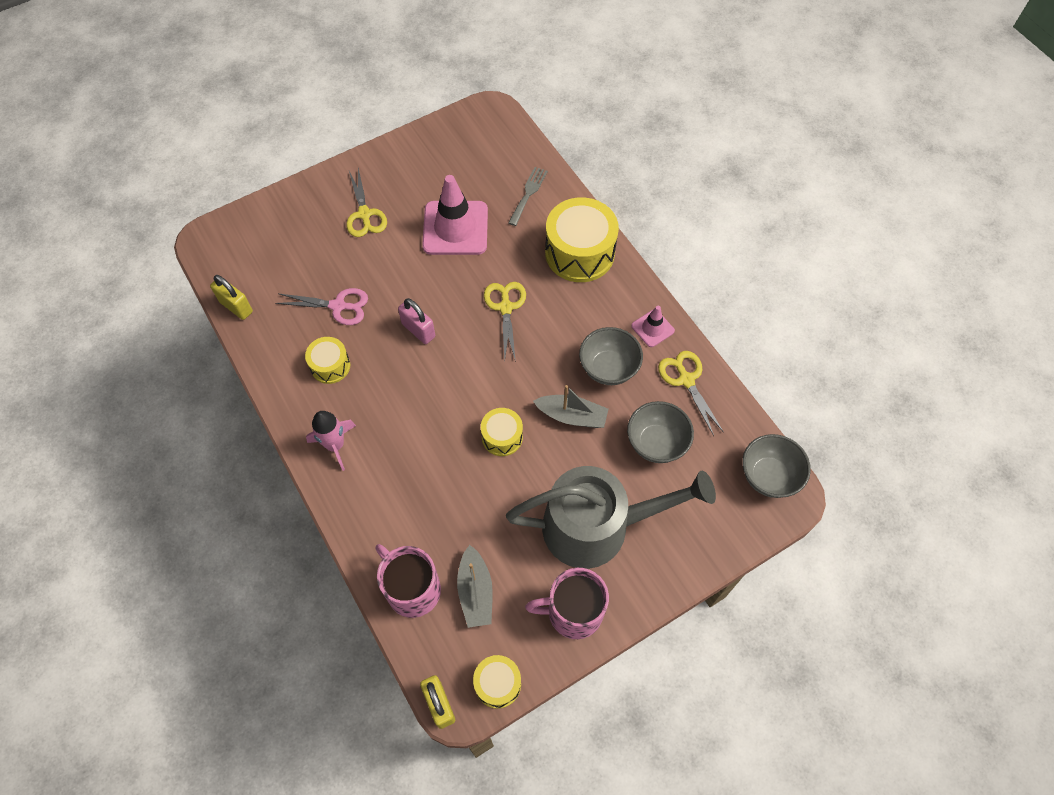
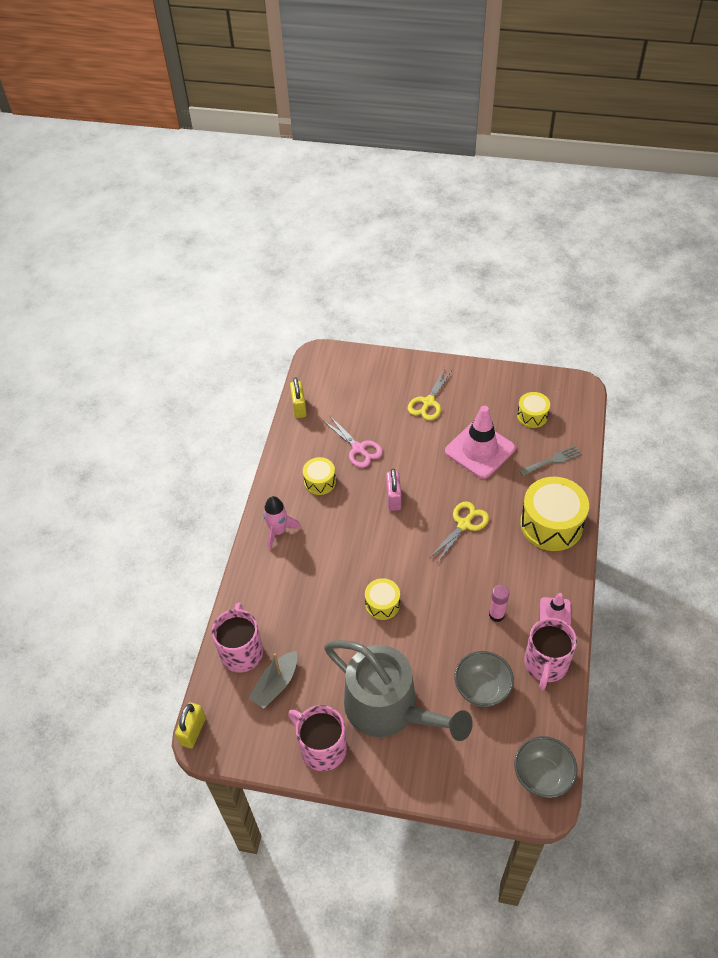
camera: 45 degrees right, 10 degrees down
(497, 684) = (236, 749): yellow drum -> yellow drum (532, 416)
(571, 416) = (441, 626): grey boat -> none
(608, 368) = (496, 615): grey bowl -> pink glue stick
(686, 380) = (545, 664): yellow scissors -> pink mug

